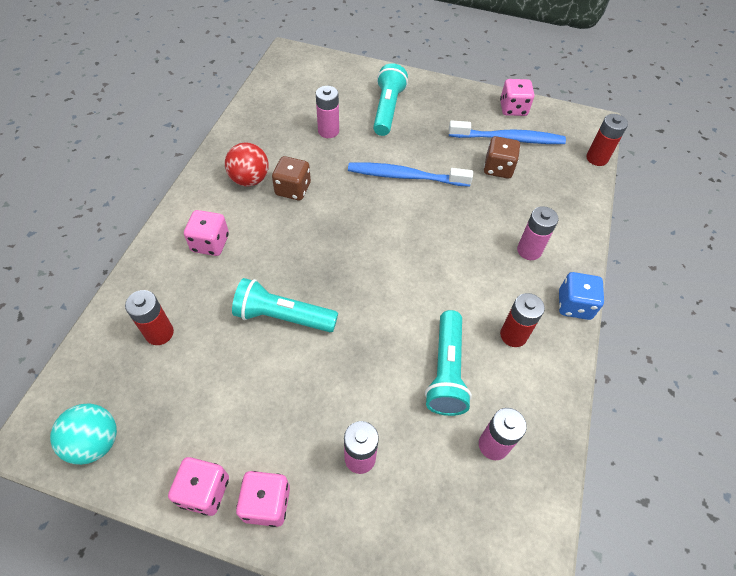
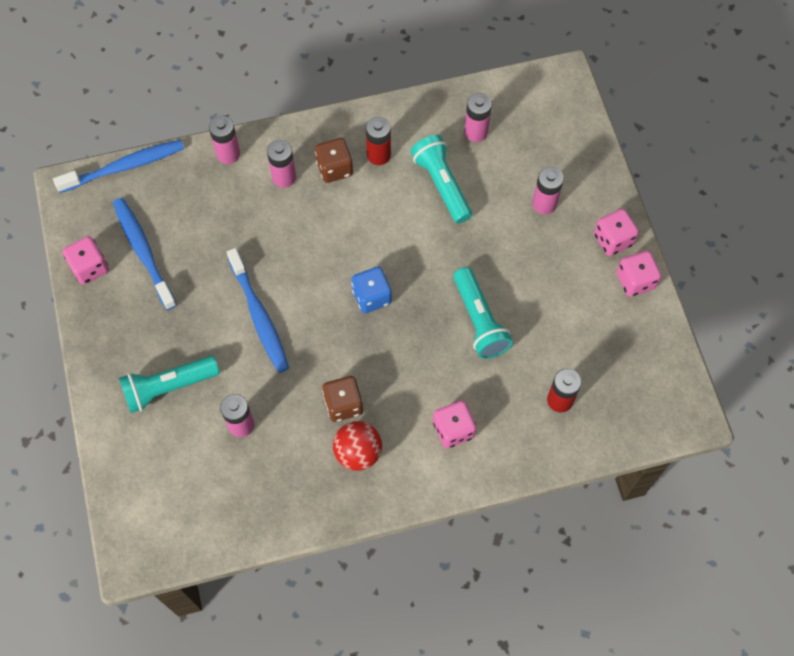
camera: 120 degrees left, 10 degrees up
(95, 442) = (662, 373): turquoise ball -> none
(446, 371) = (442, 184): turquoise flashlight -> turquoise flashlight turned 90 degrees counterclockwise
(498, 168) = (194, 243): brown dice -> brown dice (334, 168)
(574, 305) = (320, 126): blue dice -> blue dice (372, 297)
(576, 224) = (228, 154): none -> pink battery
(597, 158) = (125, 167): red battery -> blue toothbrush

